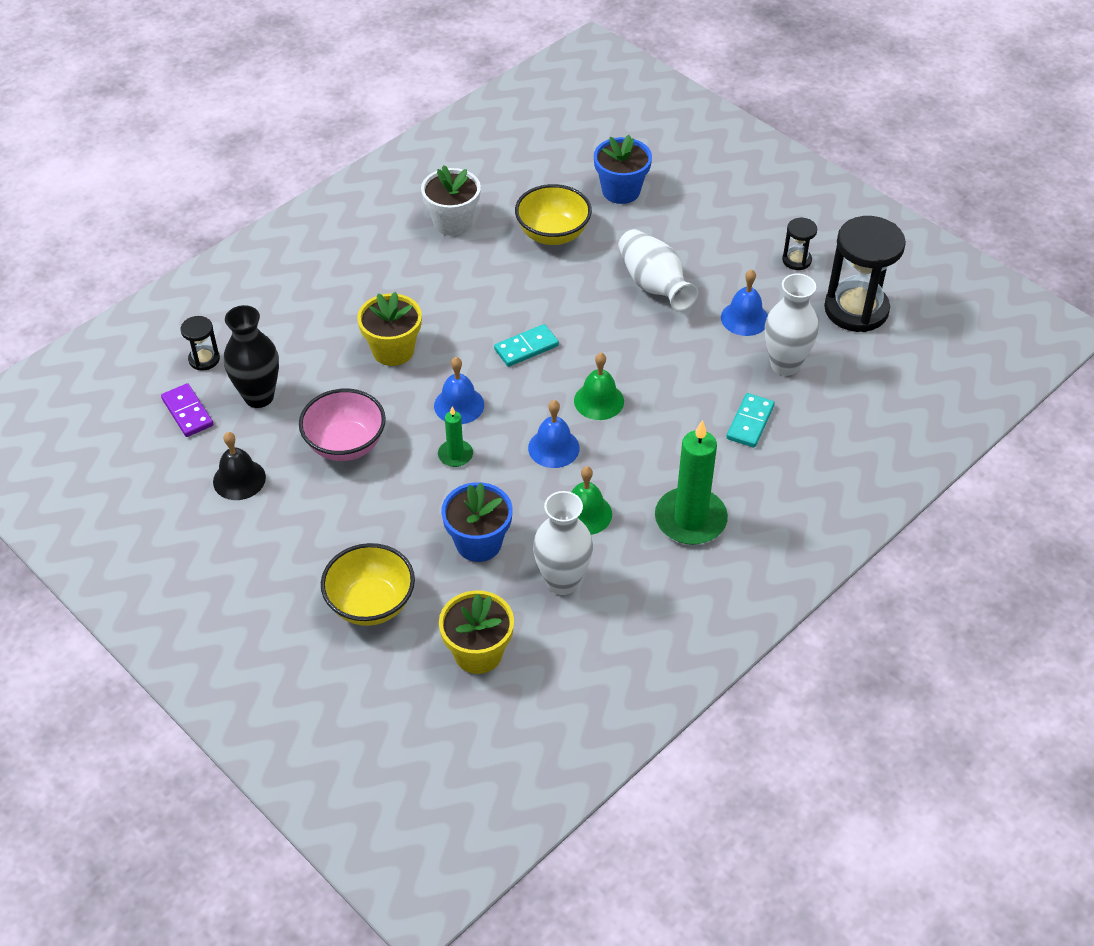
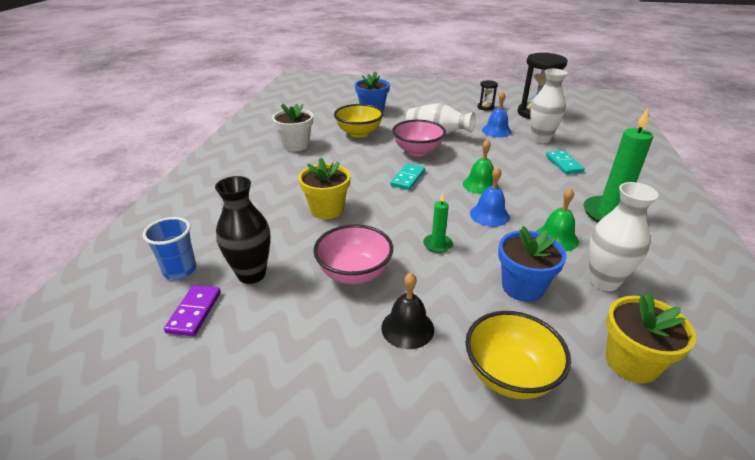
camera: 35 degrees left, 15 degrees down
(188, 412) = (194, 312): purple domino -> purple domino turned 75 degrees clockwise
(204, 359) = (180, 270): black hourglass -> blue cup
(239, 479) = (290, 339): black bell -> black bell (407, 328)
(459, 405) = (404, 219): blue bell -> none
(590, 306) = (417, 151): none -> pink bowl

